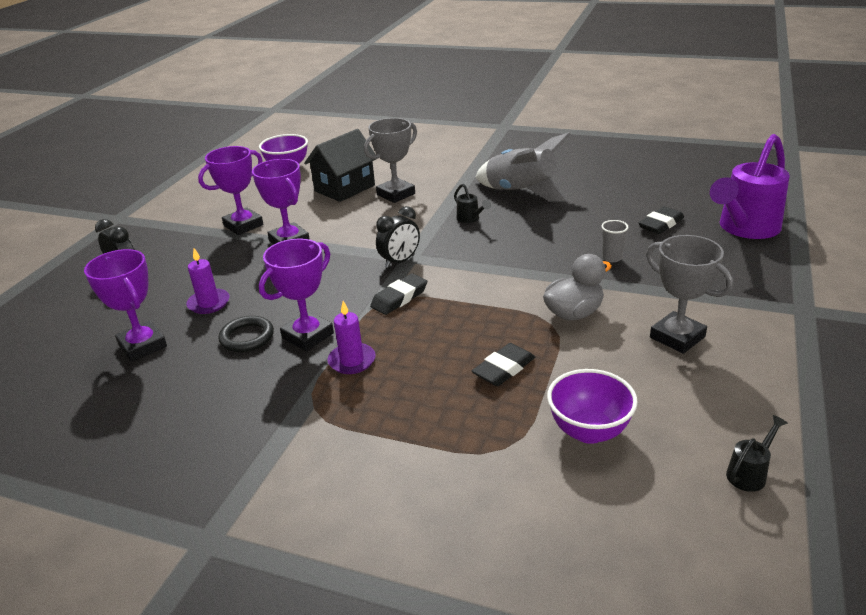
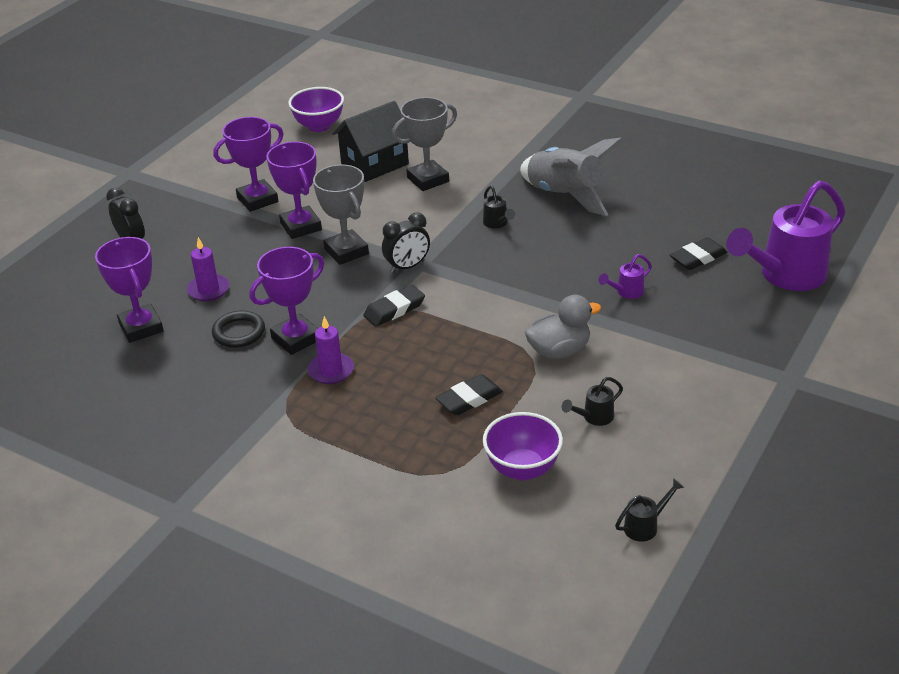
camera: 10 degrees right, 5 degrees up
(612, 258) = (626, 292): grey cup -> purple watering can
(637, 369) = (594, 417): none -> black watering can
(677, 337) = (648, 390): grey trophy -> grey trophy (346, 251)

